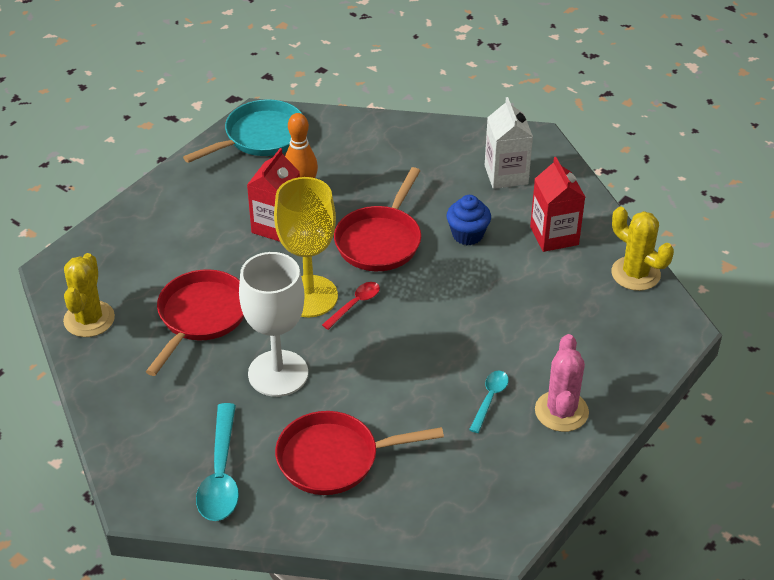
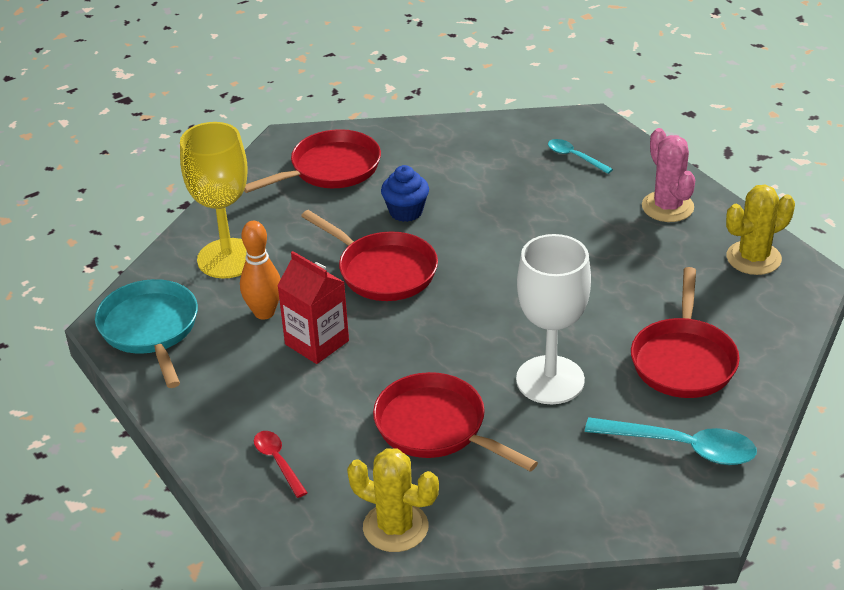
camera: 70 degrees left, 5 degrees down
(309, 296) = (443, 337): yellow goblet -> yellow goblet (228, 258)
(355, 304) = (471, 306): red spoon -> red spoon (278, 462)
(490, 399) = (637, 245): turquoise spoon -> turquoise spoon (574, 157)
(506, 175) = (330, 169): white carton -> red pan
(554, 236) = (436, 160): red carton -> none
(561, 411) = (667, 207): pink cactus -> pink cactus turned 45 degrees clockwise
(635, 274) = (511, 127): yellow cactus -> yellow cactus (753, 258)

